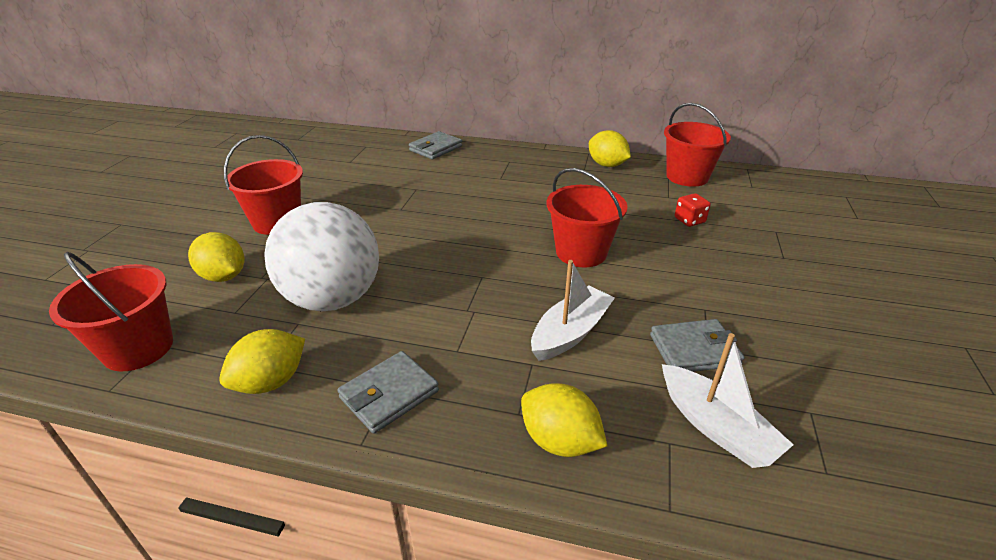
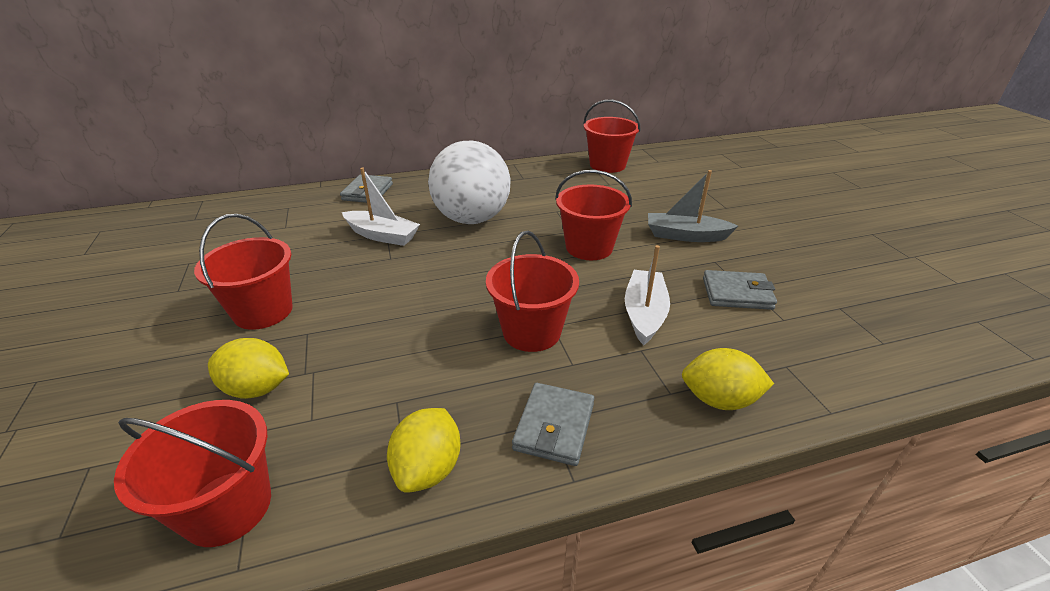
camera: 30 degrees left, 0 degrees up
(333, 299) = (409, 364): white ball -> white ball (472, 219)
(450, 309) = (531, 332): none -> red bucket
(607, 165) = (538, 170): yellow lemon -> none
(689, 220) = (642, 198): red dice -> none
(694, 350) = (737, 293): grey wallet -> grey wallet turned 45 degrees clockwise
(699, 272) = (685, 235): none -> grey boat
(715, 427) = (801, 342): white boat -> white boat (382, 235)

